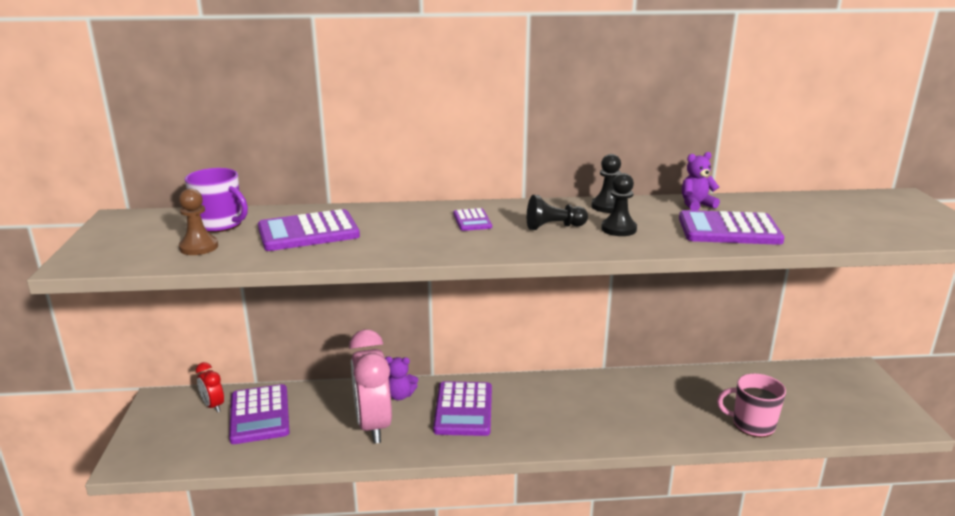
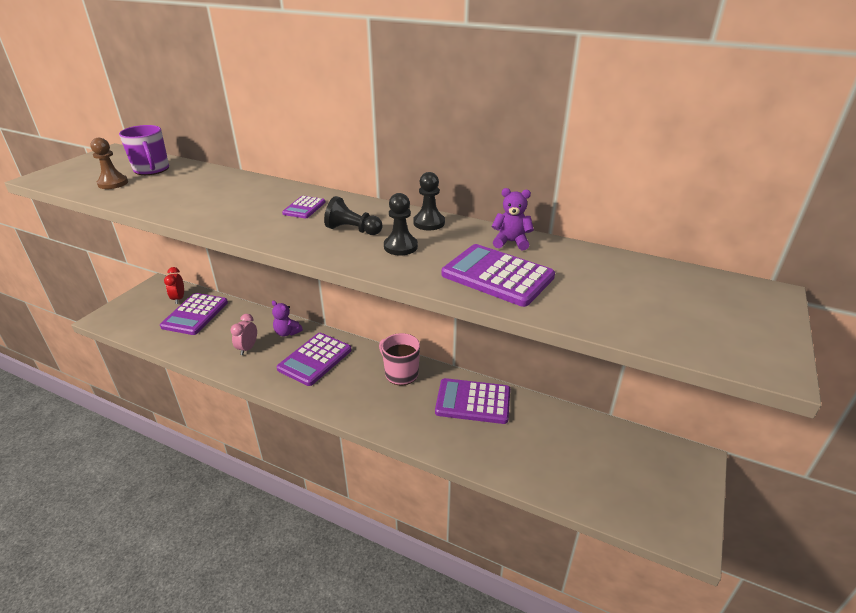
camera: 30 degrees right, 10 degrees up
(308, 232) = (188, 189): purple calculator -> purple calculator (473, 402)
(373, 426) = (248, 348): pink clock -> pink clock, size x0.49
(752, 424) = (522, 467): pink mug -> pink mug (401, 374)

